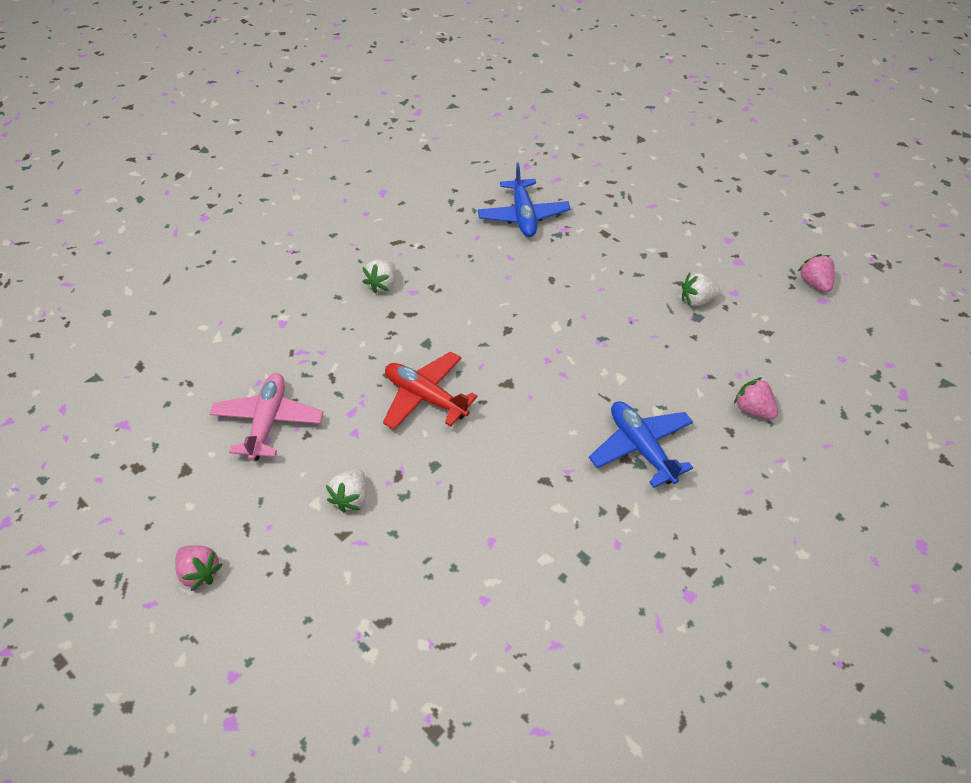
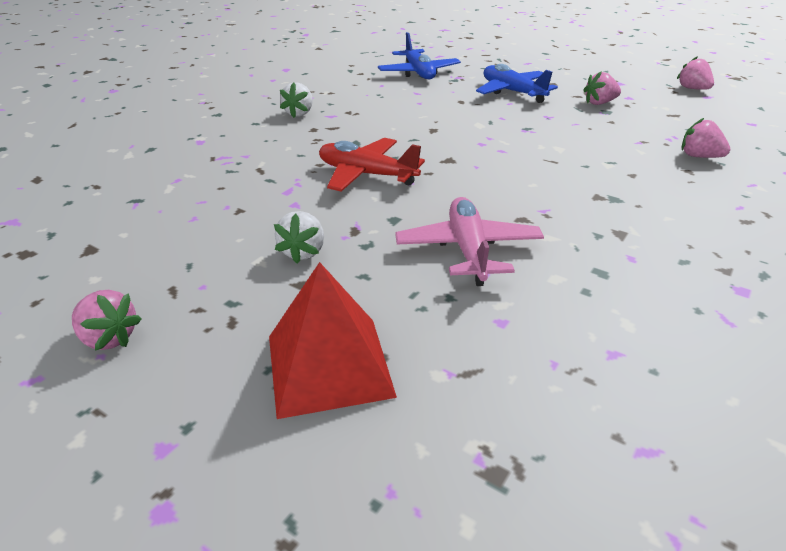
camera: 10 degrees left, 15 degrees down
(268, 422) = (192, 205): pink plane -> pink plane (468, 250)
(348, 623) = (329, 365): none -> red pyramid
(641, 448) = (609, 188): blue plane -> blue plane (512, 92)
(697, 300) = (599, 103): white strawberry -> pink strawberry

